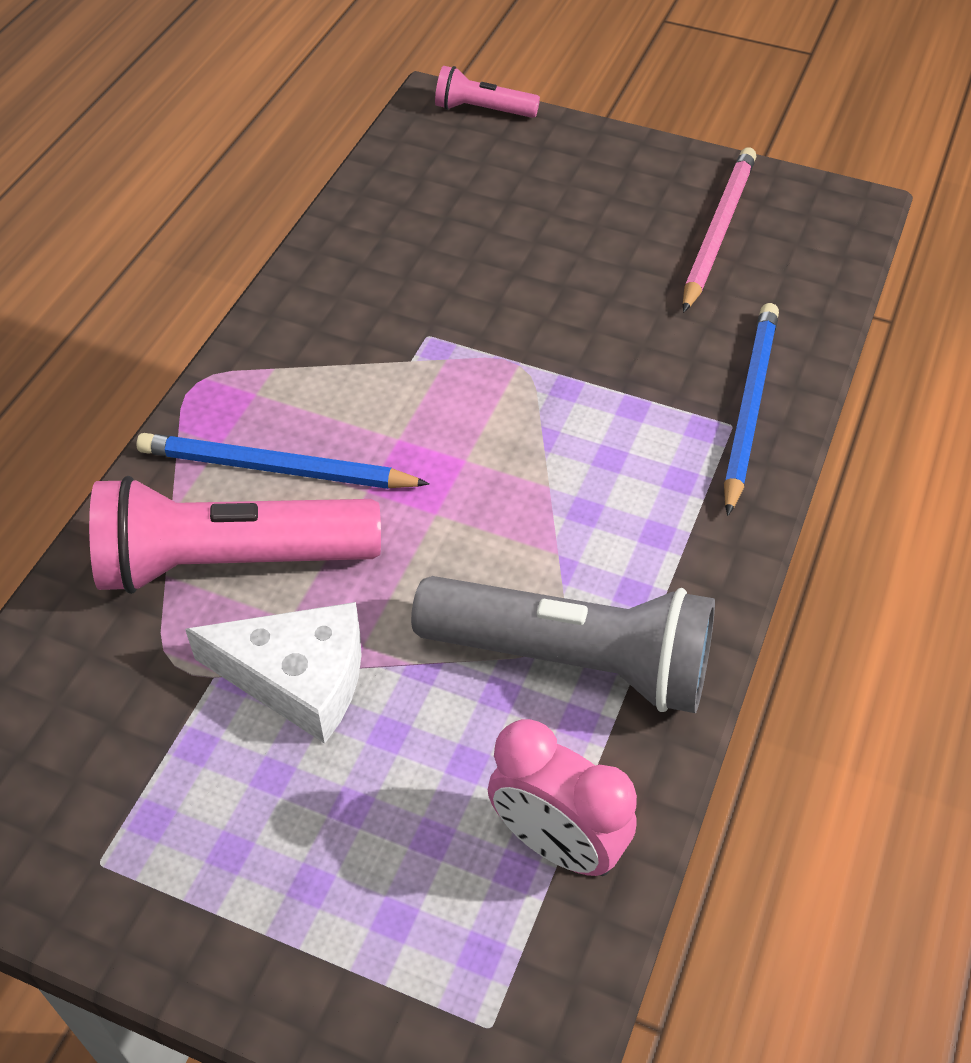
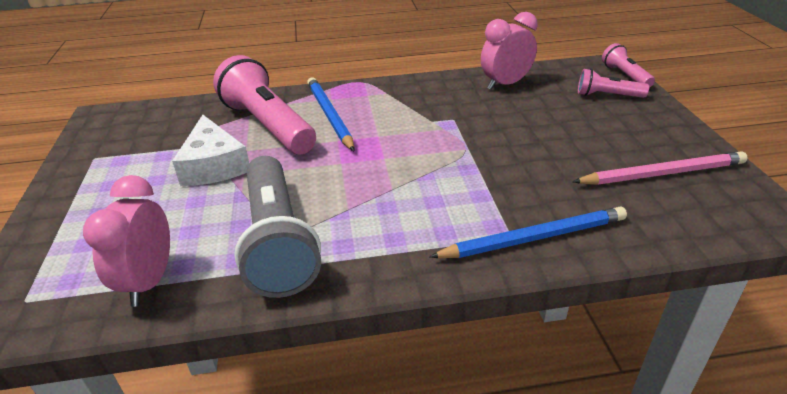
camera: 60 degrees right, 15 degrees down
(385, 229) = (505, 84): none -> pink clock
(515, 158) = (607, 95): none -> pink flashlight

